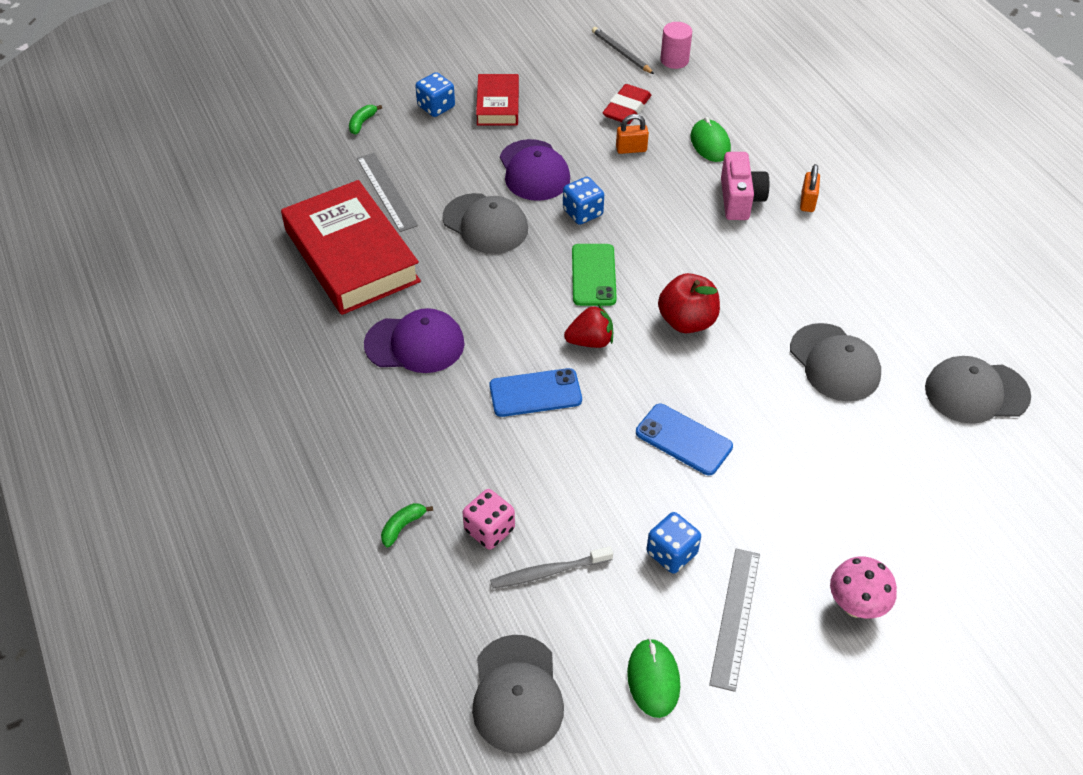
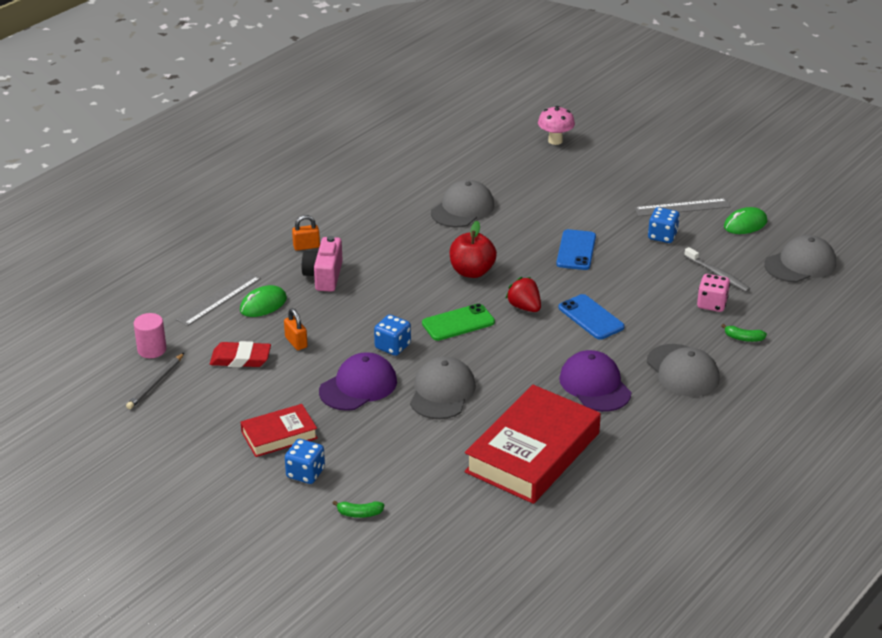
camera: 115 degrees left, 15 degrees down
(386, 191) = (442, 462): grey ruler -> grey ruler (219, 299)
(740, 199) = (324, 276): pink camera -> pink camera turned 60 degrees counterclockwise
(855, 606) = (637, 174): pink mushroom -> pink mushroom (555, 141)
(976, 392) = (446, 158): grey cap -> grey cap (682, 371)

